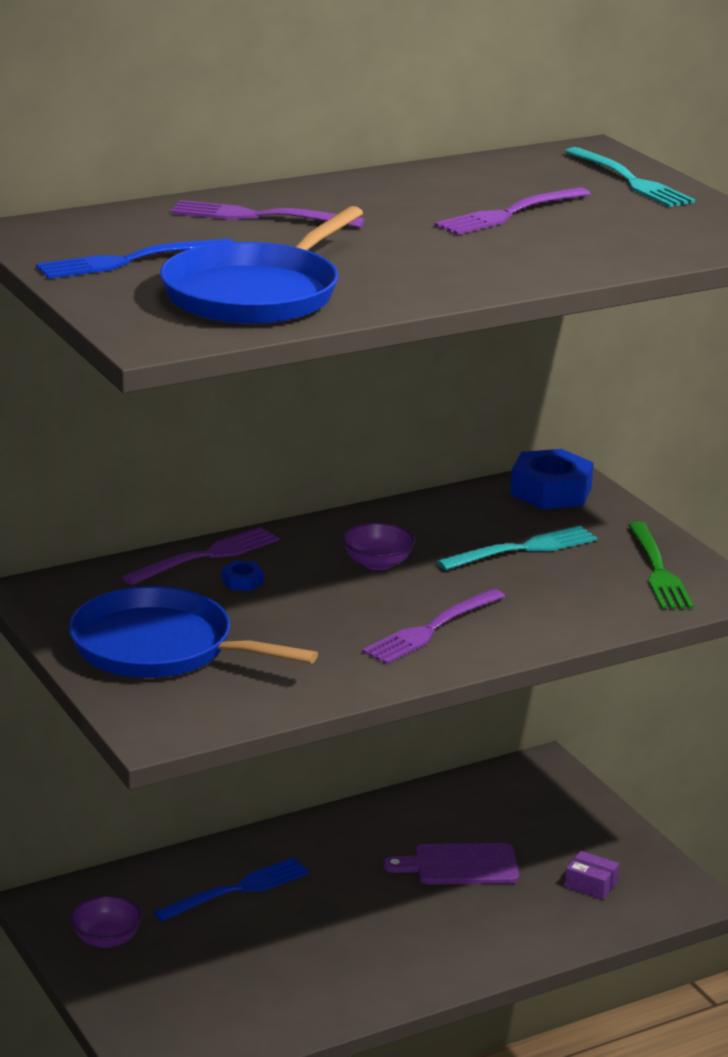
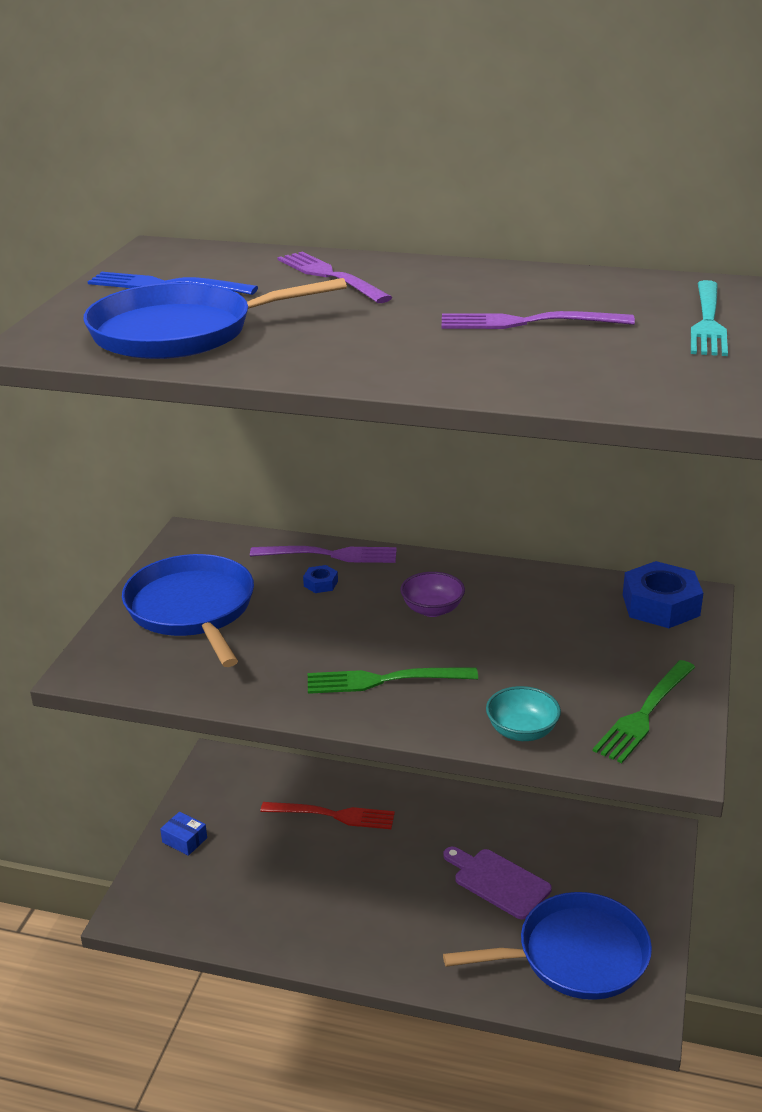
camera: 45 degrees right, 5 degrees up
(106, 939) = (217, 805): purple bowl -> none
(119, 983) = (184, 840): none -> blue box
(237, 890) = (333, 815): blue fork -> red fork
(431, 629) = (384, 680): purple fork -> green fork
(522, 549) = (559, 645): turquoise fork -> none
(591, 884) = (575, 955): purple box -> blue pan
(594, 618) = (522, 731): none -> turquoise bowl

